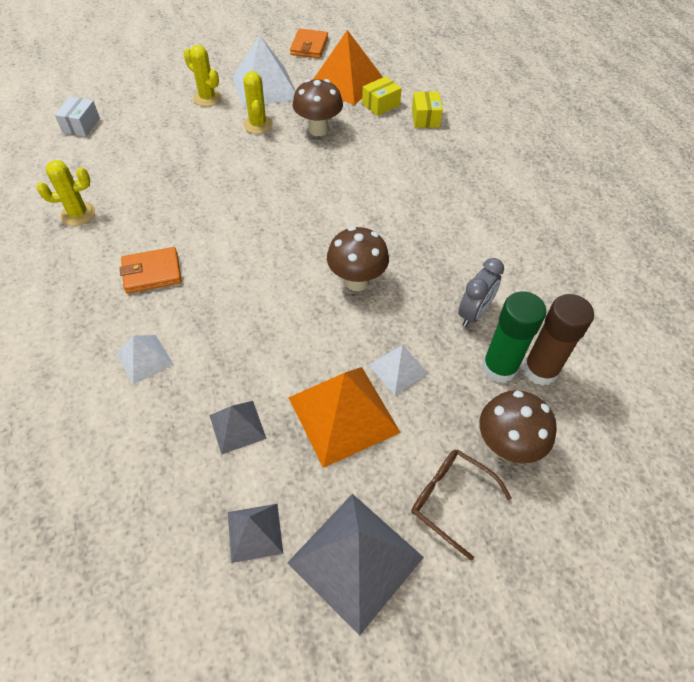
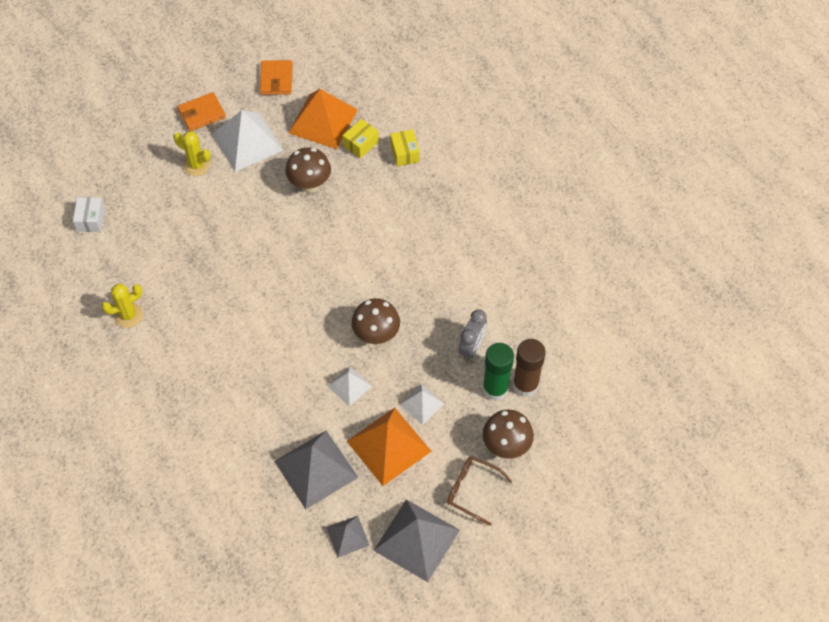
camera: 10 degrees left, 5 degrees up
(144, 359) = (231, 432): white pyramid -> white pyramid (349, 386)
(152, 273) = (211, 359): orange wallet -> orange wallet (202, 114)
(237, 426) = (316, 469): grey pyramid -> grey pyramid, size x1.87
(258, 125) = (253, 189): yellow cactus -> none

